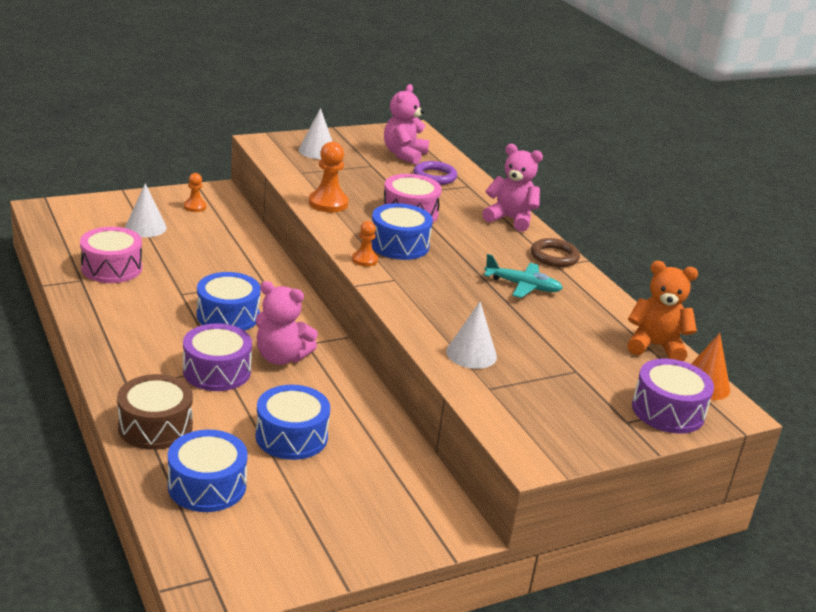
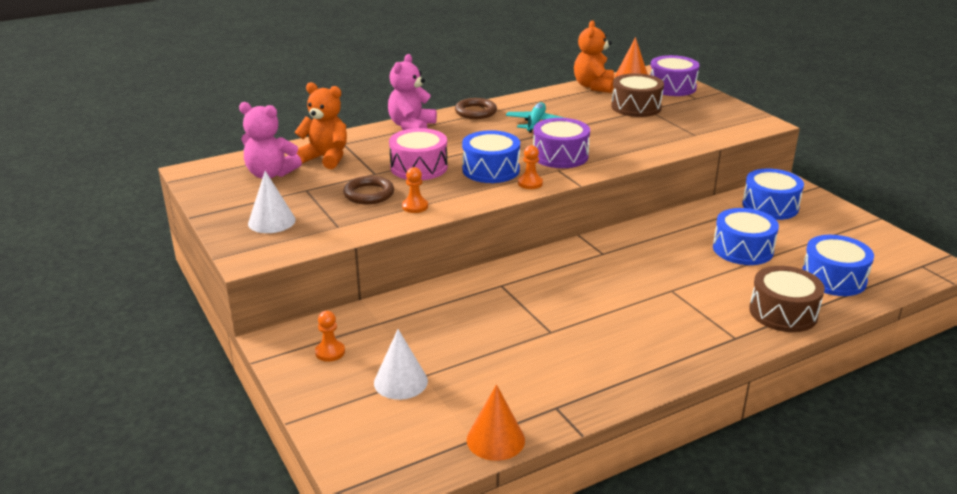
camera: 90 degrees left, 0 degrees up
(60, 252) = (495, 439): none -> orange cone
(112, 268) = (517, 389): pink drum -> none
(217, 371) = (678, 293): purple drum -> purple drum (560, 156)
(228, 316) = (579, 298): blue drum -> blue drum (770, 206)
(281, 357) = (633, 263): pink teddy bear -> none
(328, 203) = (415, 206): orange pawn -> orange pawn, size x0.60
(357, 188) = (369, 194): none -> brown ring
(434, 176) = (325, 158): purple ring -> orange teddy bear
(471, 354) = (654, 140): white cone -> none
(583, 364) = (636, 107): none -> brown drum

